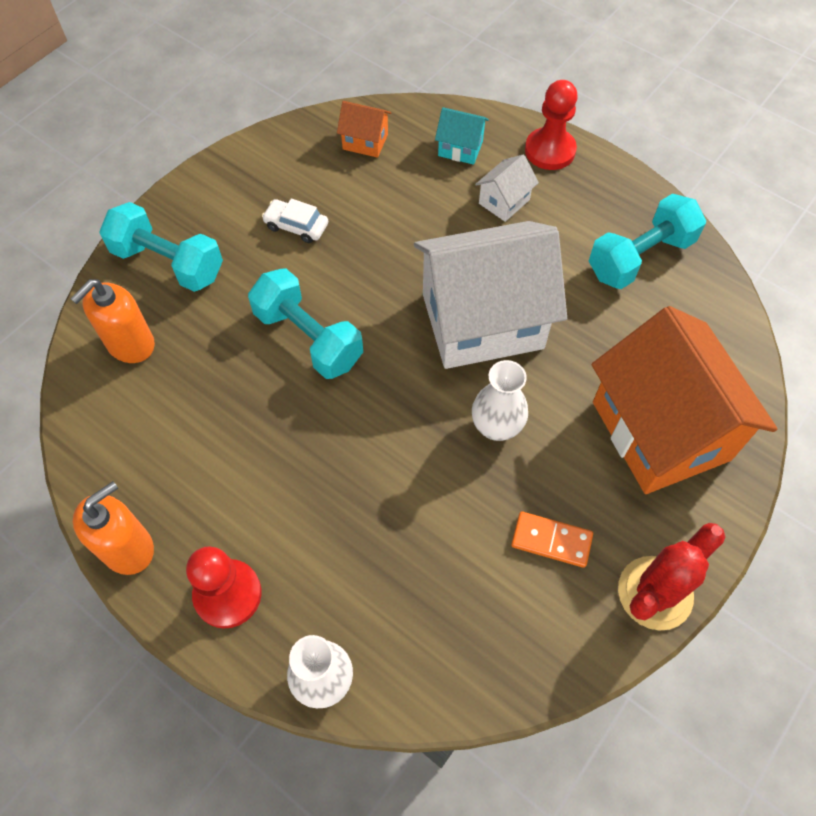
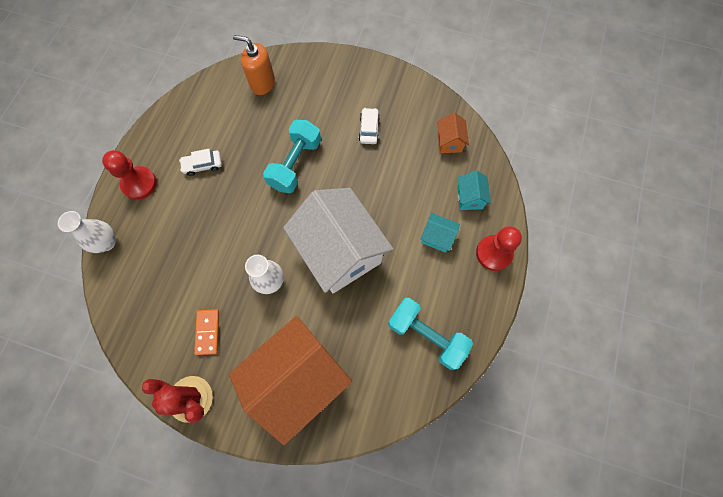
camera: 70 degrees right, 10 degrees up
(128, 548) = (152, 132): orange soap dispenser -> none
(168, 263) = (319, 78): turquoise dumbbell -> none
(242, 476) = (203, 165): none -> white car
(504, 201) = (437, 237): white house -> turquoise house

